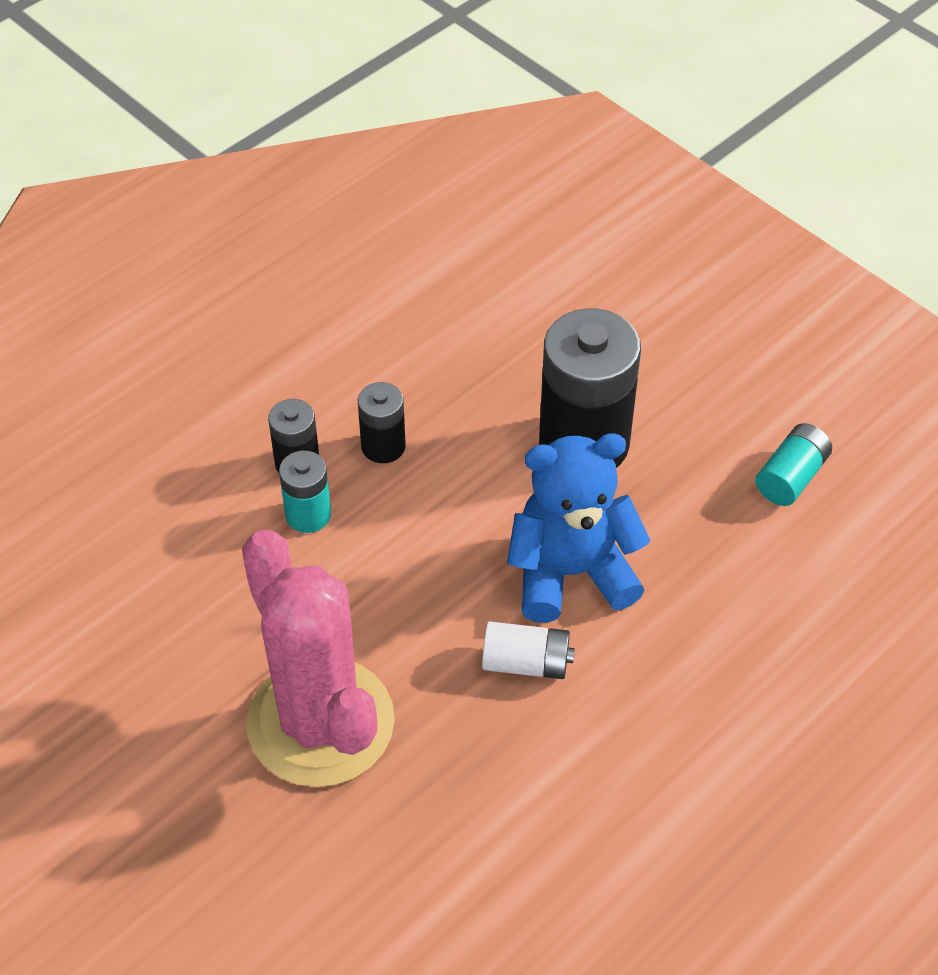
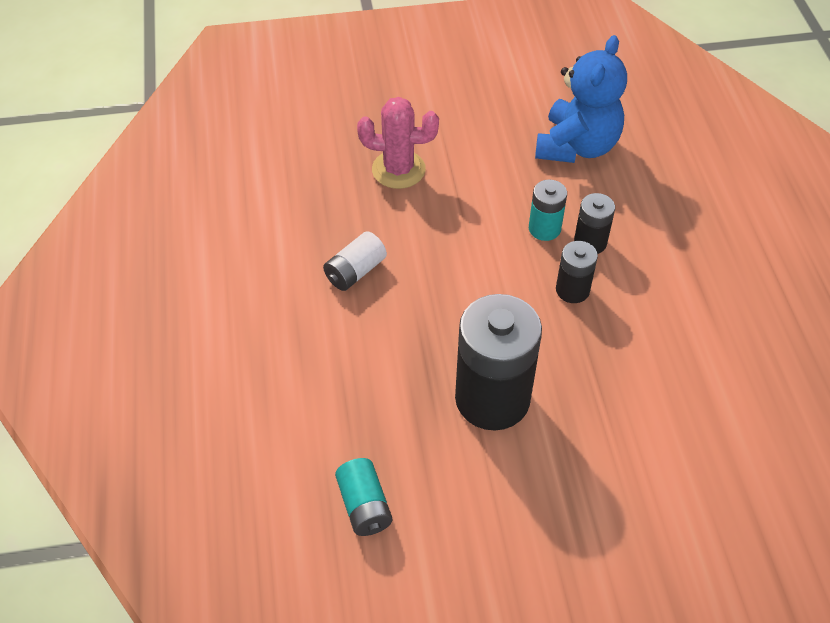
camera: 125 degrees right, 0 degrees up
(320, 722) = (398, 169): pink cactus -> pink cactus, size x0.58
(571, 572) = (396, 329): blue teddy bear -> blue teddy bear (576, 146)

